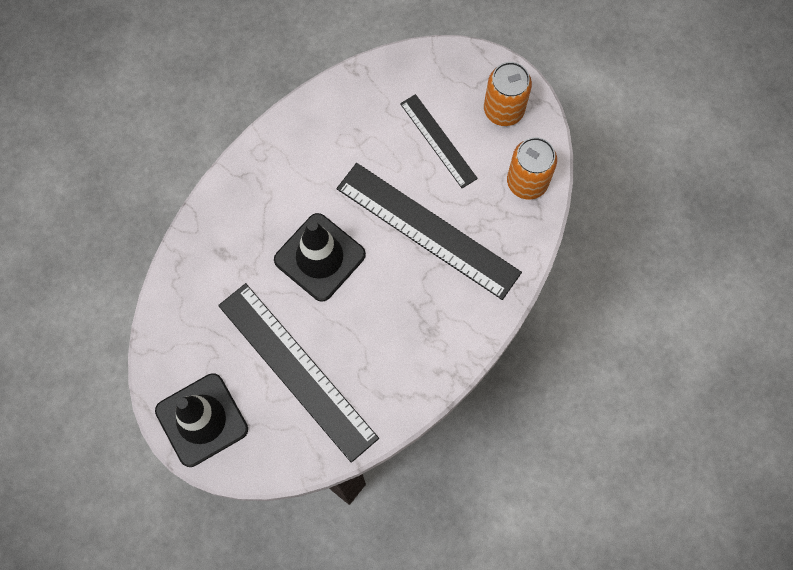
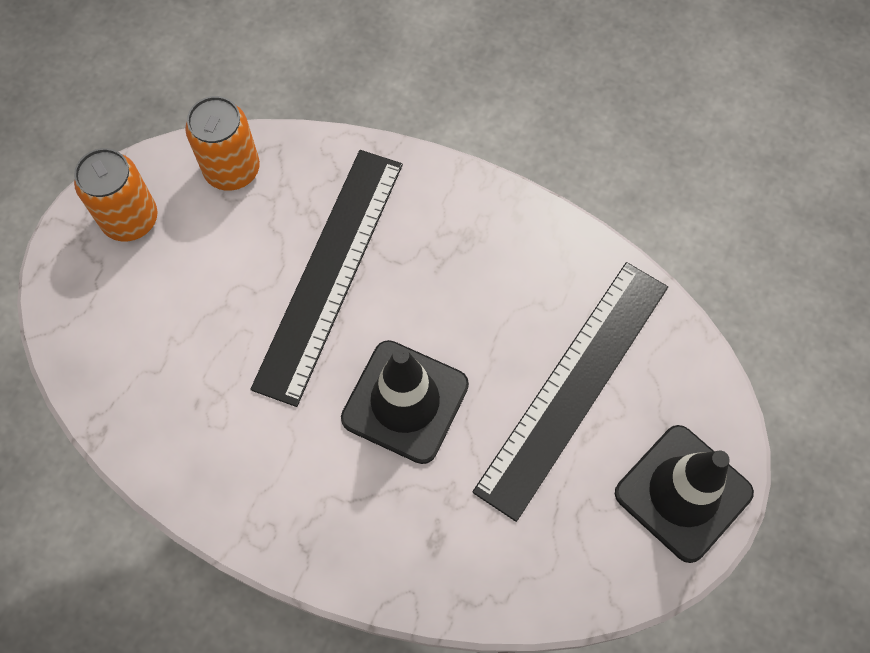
camera: 105 degrees left, 5 degrees down
(438, 140) = (193, 290): black ruler -> none

